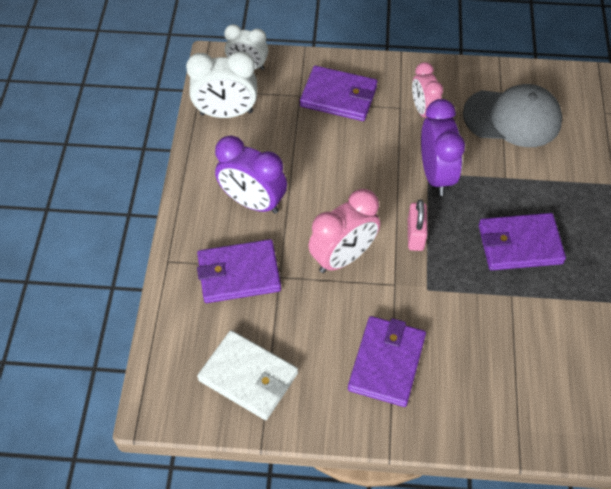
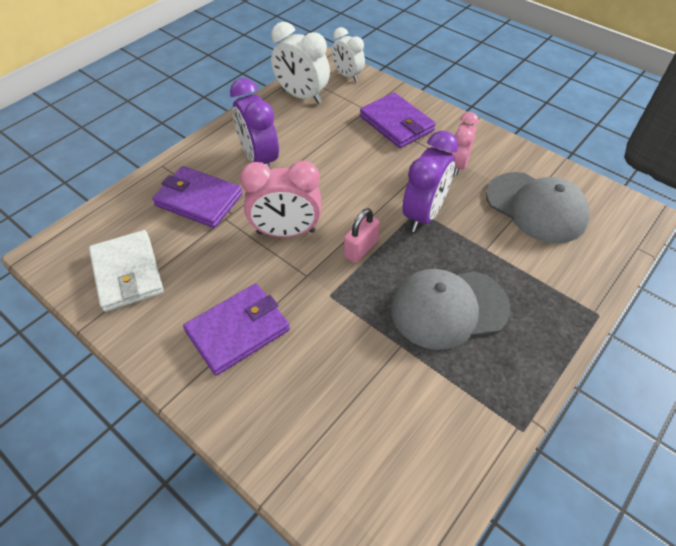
camera: 35 degrees right, 5 degrees down
(519, 244) = (448, 308): purple wallet -> grey cap

